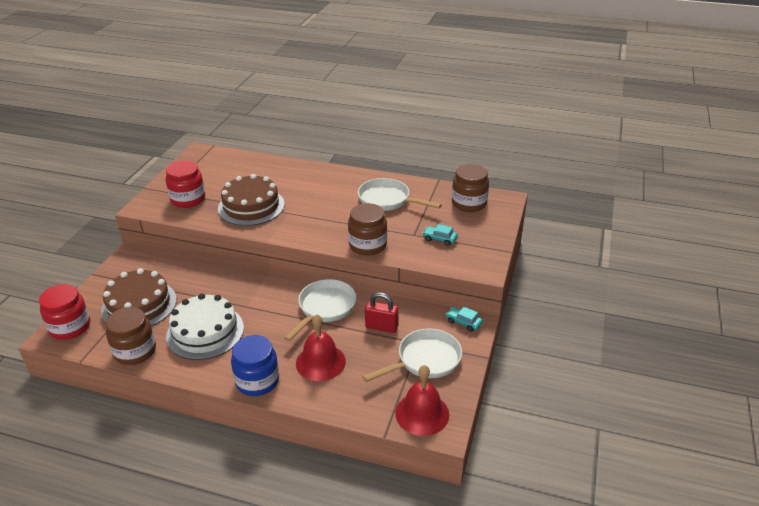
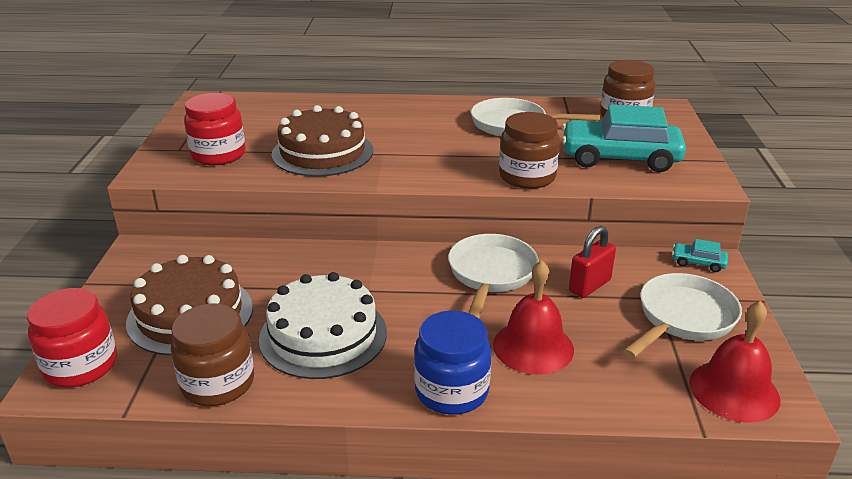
camera: 15 degrees left, 5 degrees down
(381, 327) = (589, 286): red padlock -> red padlock turned 45 degrees counterclockwise
(439, 239) = (619, 158): turquoise car -> turquoise car, size x2.42

